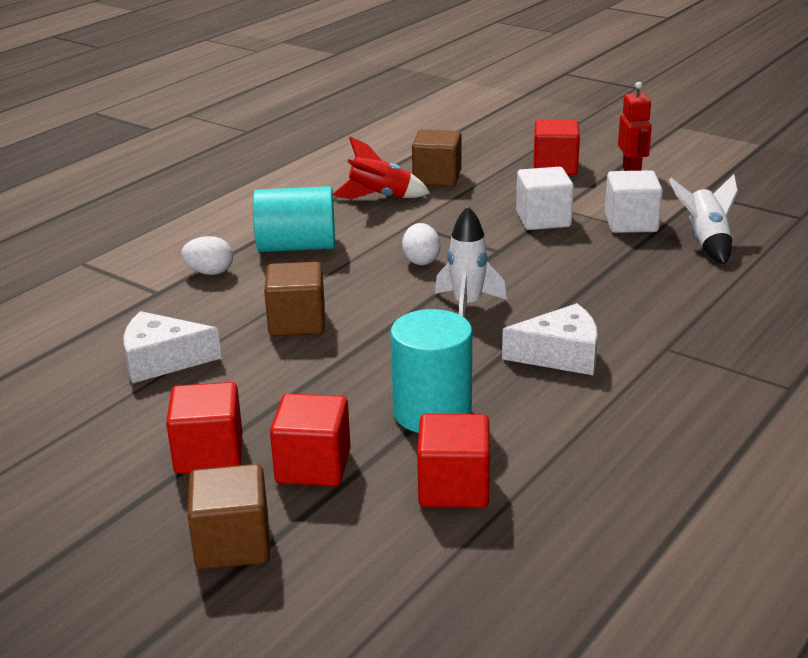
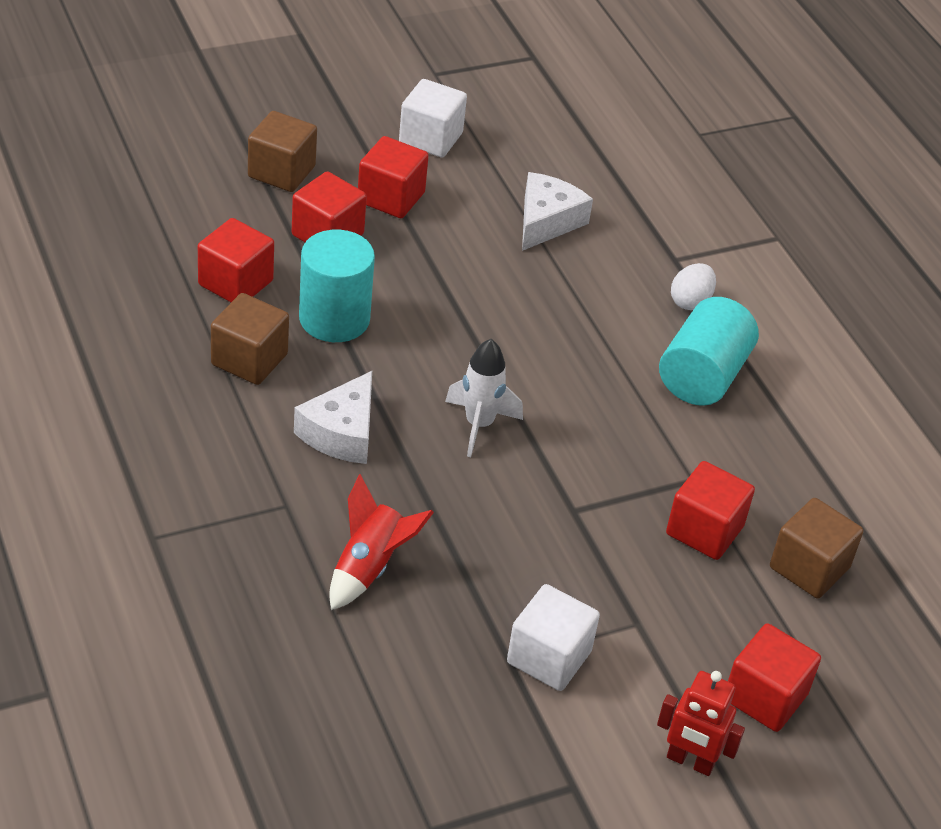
camera: 115 degrees right, 15 degrees up
(297, 322) = (544, 312): brown cube -> brown cube (249, 359)
(379, 197) = (785, 491): red rocket -> red rocket (369, 567)
(421, 260) = (599, 443): white egg -> none
(452, 210) = (704, 530): none -> red cube
(543, 219) = (619, 589): white cube -> white cube (430, 138)
(706, 243) = (447, 686): white rocket -> none

